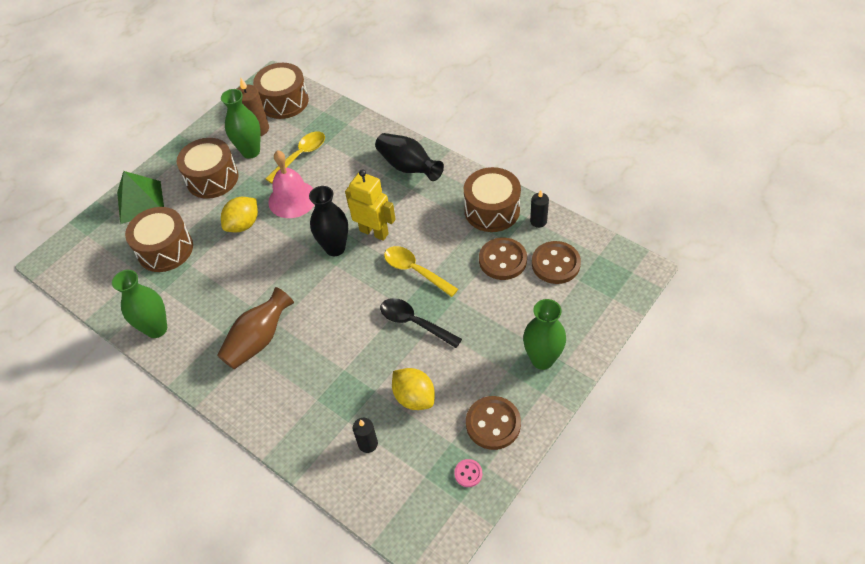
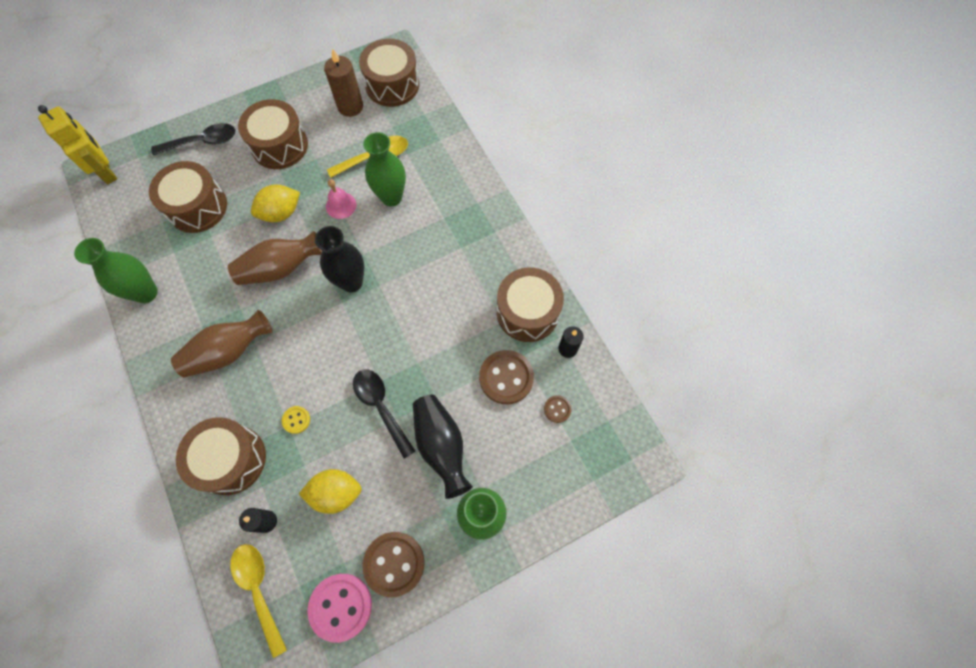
camera: 20 degrees right, 15 degrees up
(140, 202) = (202, 142): green pyramid -> black spoon
(251, 151) = (330, 130): green vase -> green vase (391, 197)
(267, 263) = (280, 268): none -> brown vase
(292, 199) = (341, 205): pink bell -> pink bell, size x0.58
(309, 414) = (231, 459): none -> brown drum
(348, 362) = (296, 420): none -> yellow button
(374, 232) = (398, 281): yellow robot -> yellow robot (107, 172)
(408, 167) = (472, 220): black vase -> black vase (441, 446)
(414, 397) = (336, 493): yellow lemon -> yellow lemon turned 75 degrees counterclockwise
(415, 270) = (413, 346): yellow spoon -> yellow spoon (259, 590)
(468, 473) = (341, 606): pink button -> pink button, size x2.03
(555, 264) = (557, 409): brown button -> brown button, size x0.49

